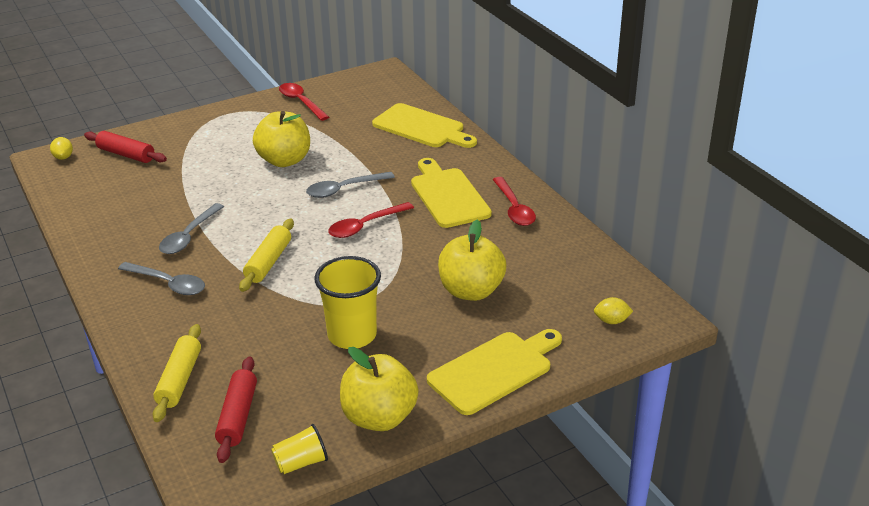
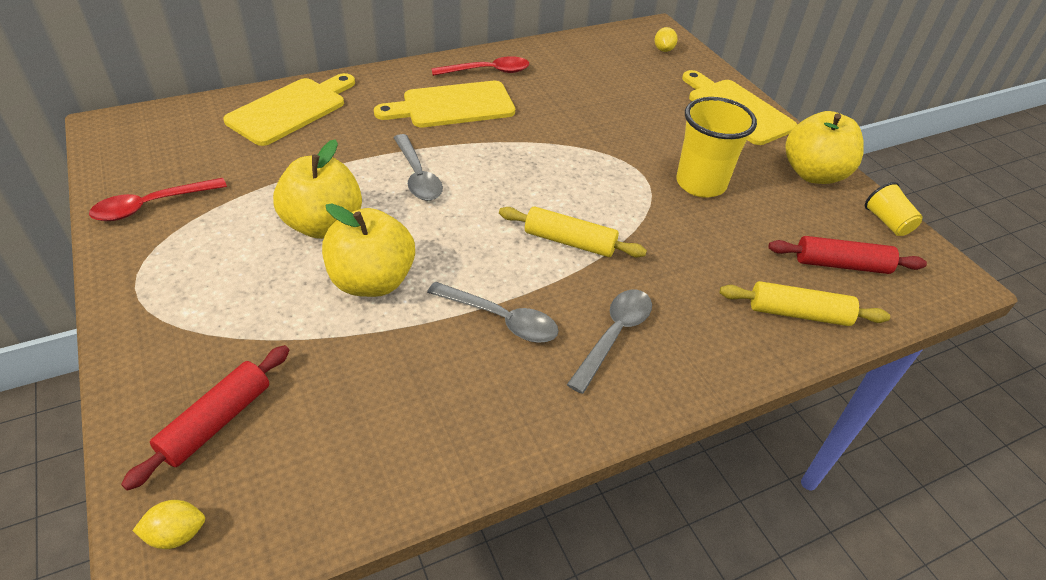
camera: 90 degrees left, 10 degrees up
(365, 226) = (502, 164): red spoon -> none
(471, 291) = (624, 109): yellow apple -> yellow apple (372, 281)

